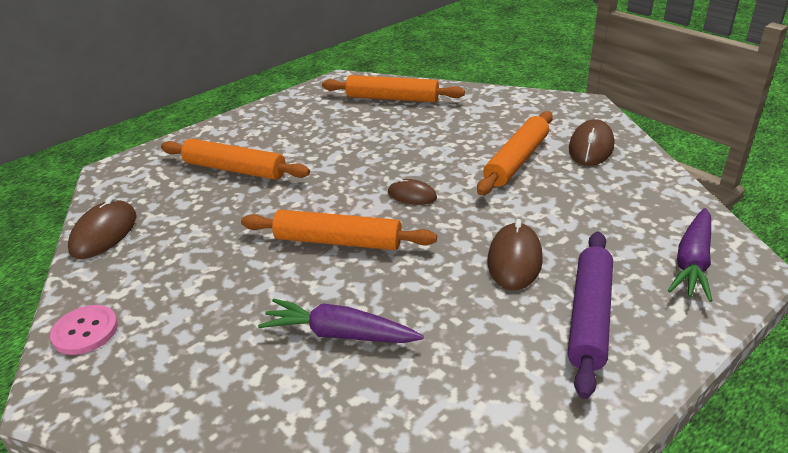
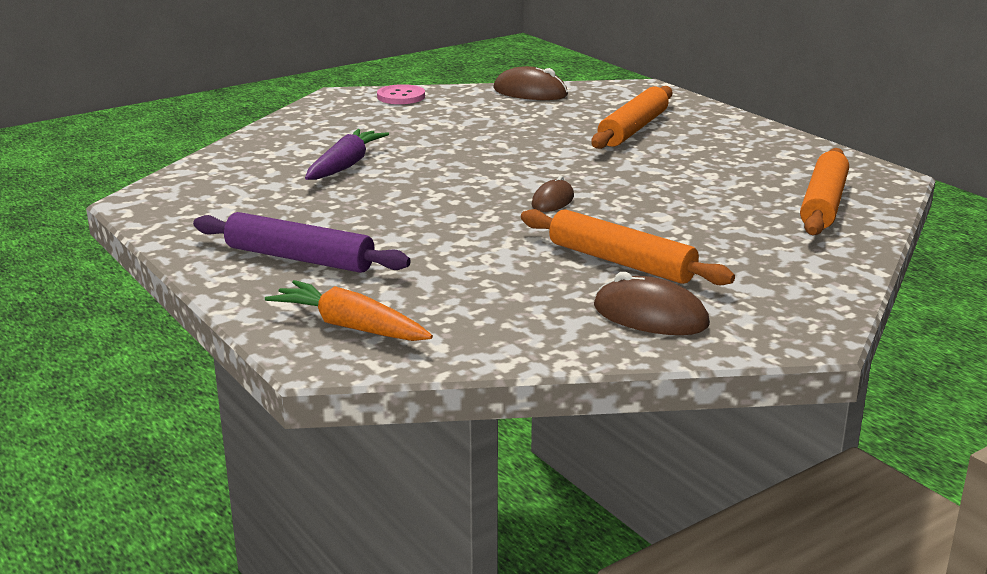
camera: 95 degrees right, 10 degrees down
(338, 241) = (479, 168): orange rolling pin -> none
(514, 260) = (407, 237): brown mouse -> none
(692, 262) = (350, 327): purple carrot -> orange carrot

